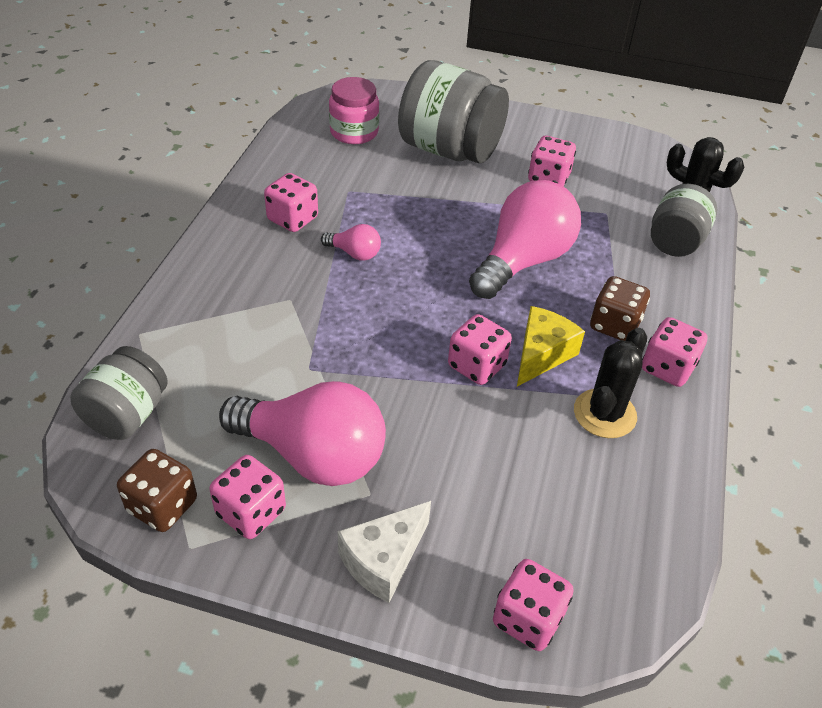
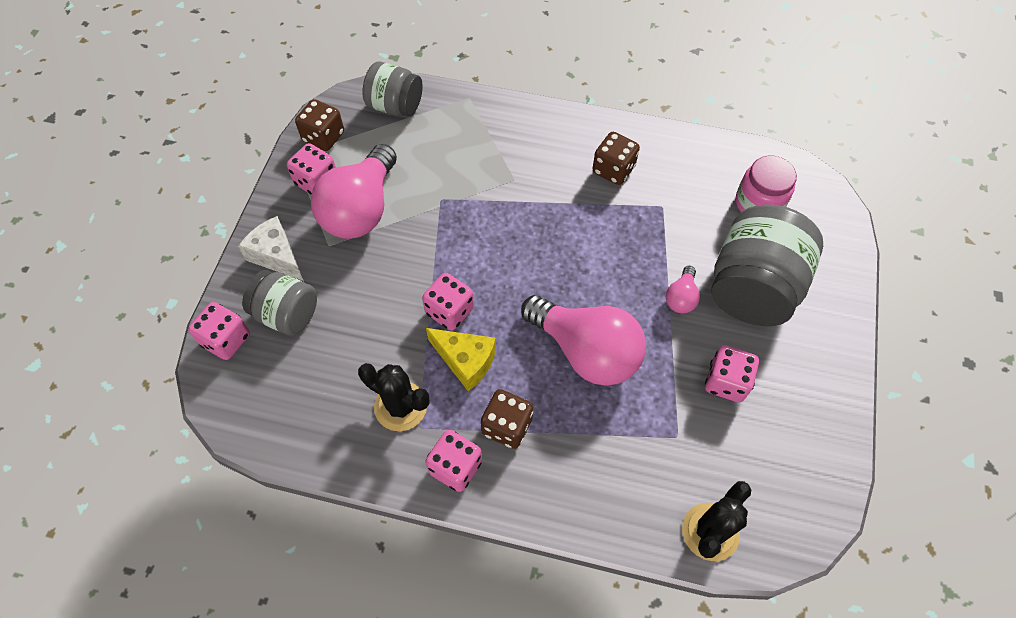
camera: 90 degrees right, 15 degrees up
(292, 219) = (613, 169): pink dice -> brown dice
(354, 253) = (575, 217): pink light bulb -> pink light bulb (681, 297)
(675, 242) = (641, 504): grey jar -> grey jar (287, 314)

